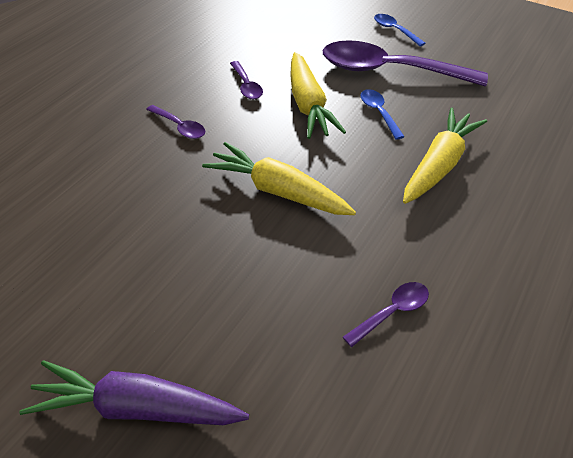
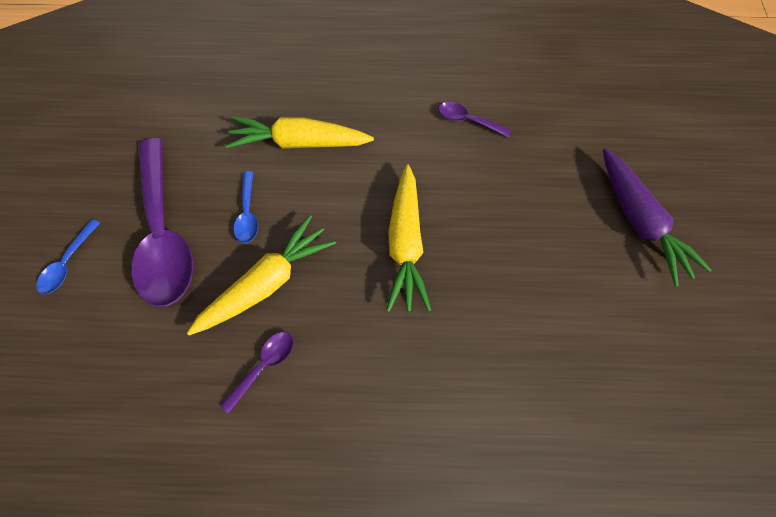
camera: 120 degrees left, 20 degrees up
(180, 127) = (374, 390): purple spoon -> none
(379, 113) = (248, 214): blue spoon -> blue spoon turned 45 degrees counterclockwise

